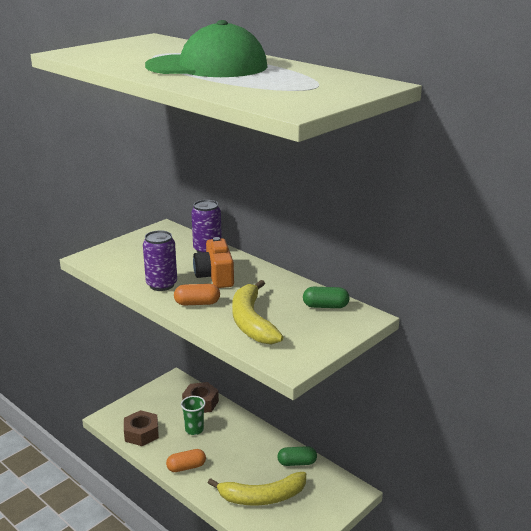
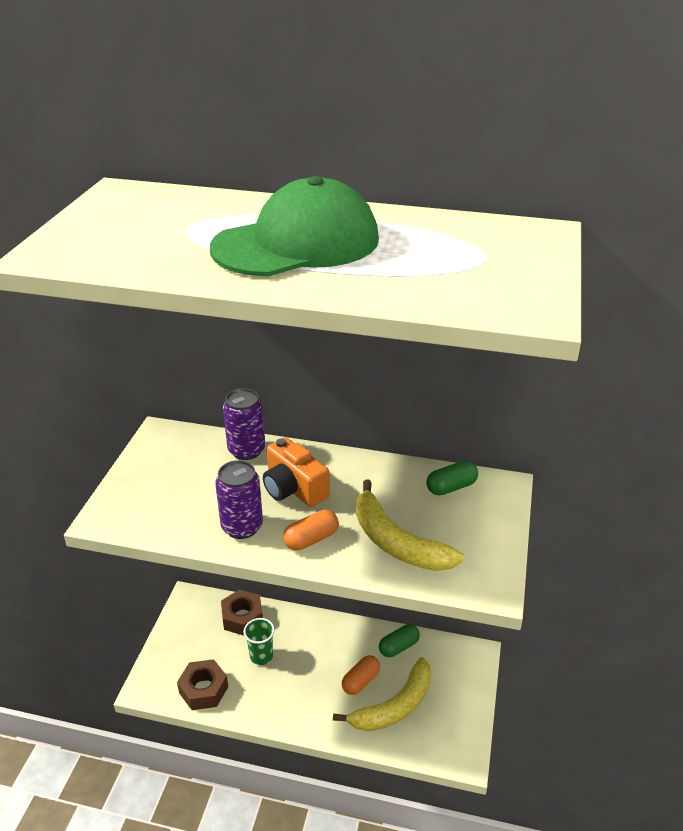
camera: 30 degrees left, 10 degrees up
(186, 467) = (288, 709): orange capsule -> orange capsule (360, 681)

